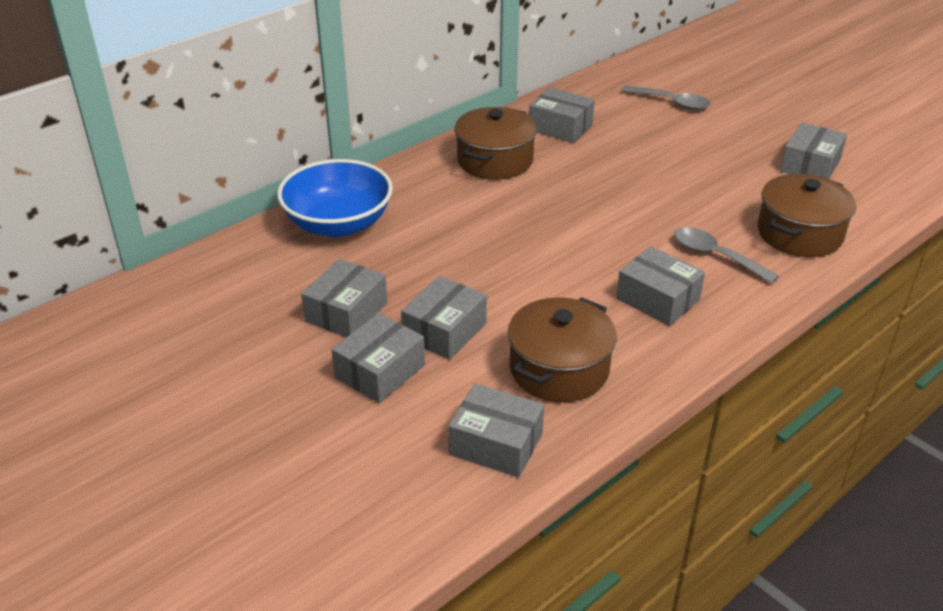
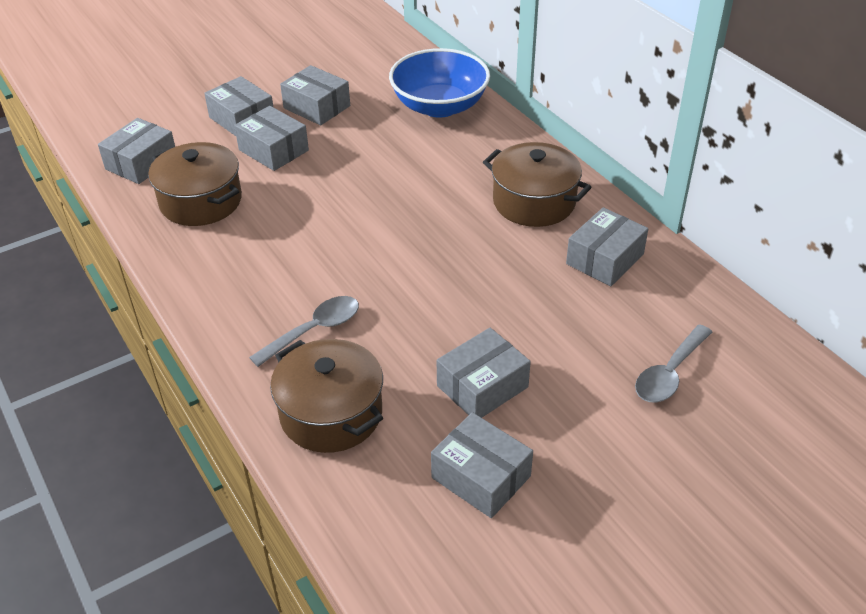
camera: 100 degrees right, 5 degrees up
(658, 299) = (262, 273): grey box -> grey box (482, 386)

